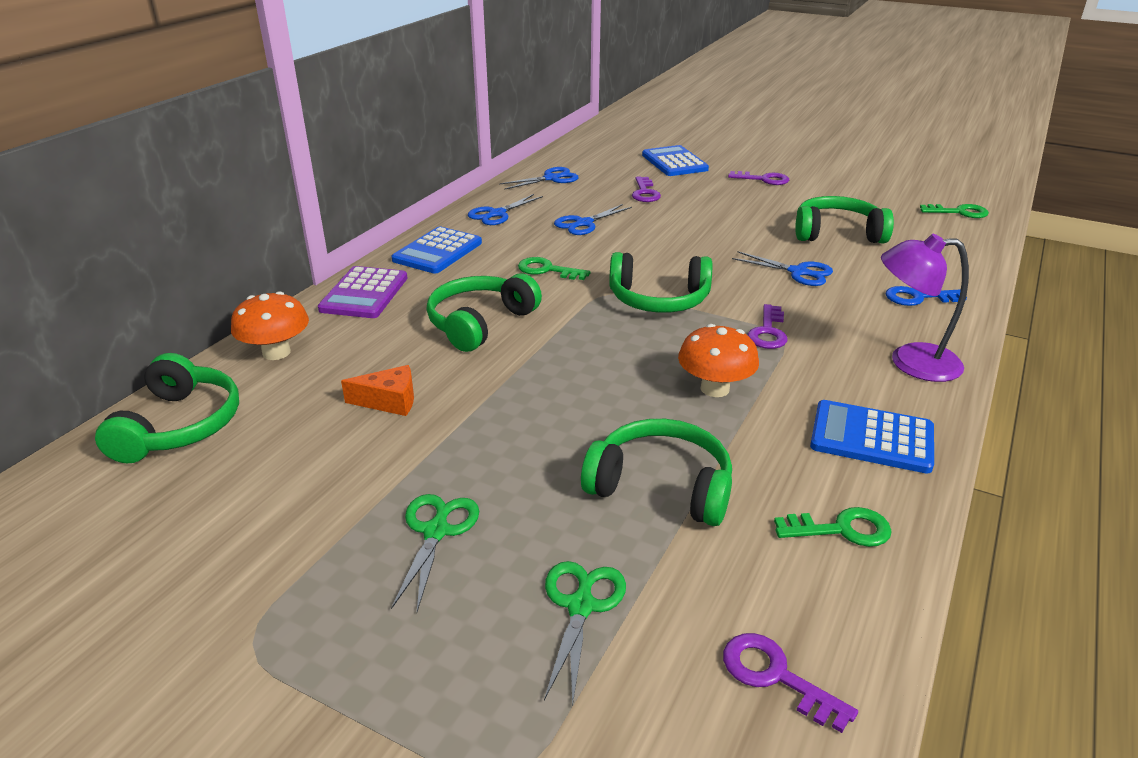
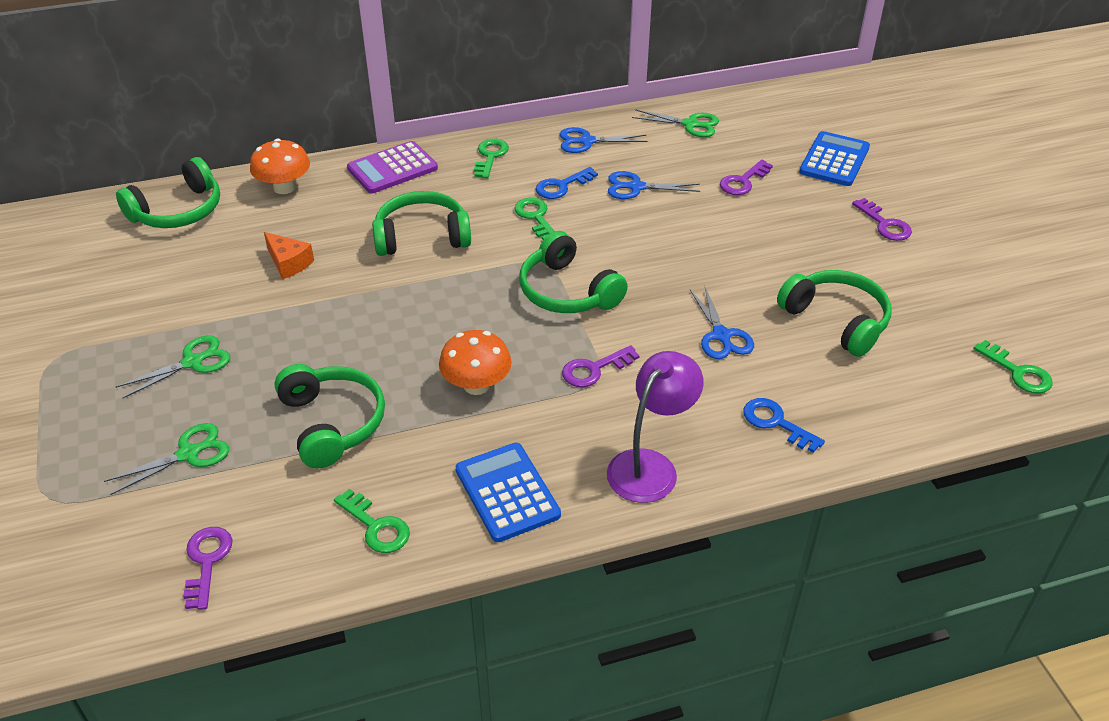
camera: 45 degrees right, 10 degrees up
(437, 251) = (490, 156): blue calculator -> green key
(530, 245) = (562, 186): none -> blue key
(551, 178) = (690, 124): blue scissors -> green scissors
(910, 362) = (650, 466): purple lamp -> purple lamp turned 75 degrees clockwise

